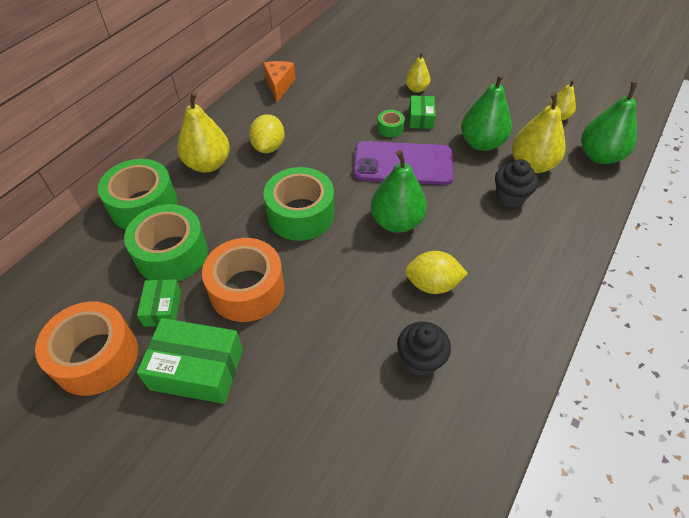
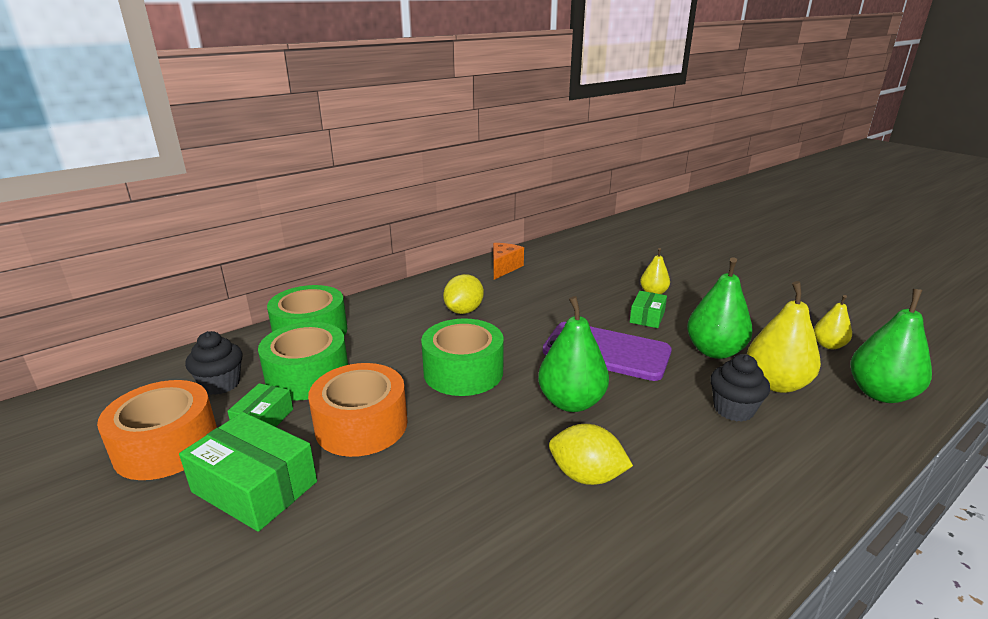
camera: 20 degrees right, 25 degrees down
(208, 164) = (394, 313): yellow pear -> none
(390, 128) = (606, 319): green tape -> none
(420, 359) = (528, 557): black cupcake -> black cupcake (221, 384)

